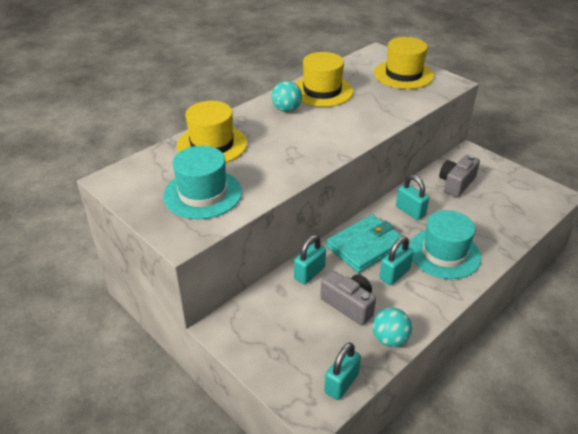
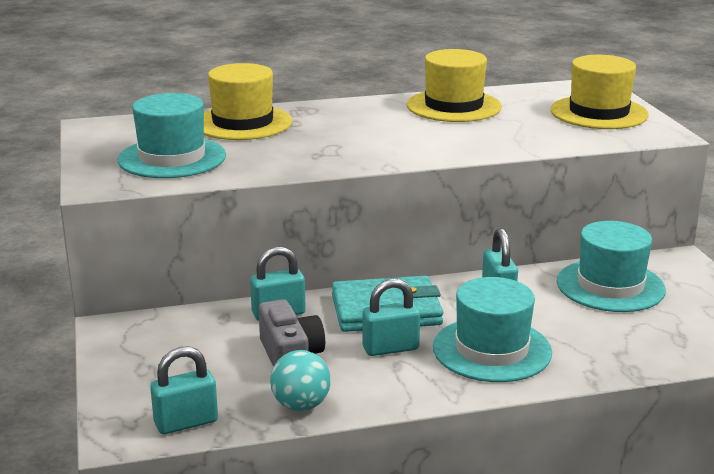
camera: 30 degrees right, 15 degrees down
(286, 109) = (380, 113): turquoise ball -> none
(456, 183) = (610, 286): grey camera -> turquoise hat

